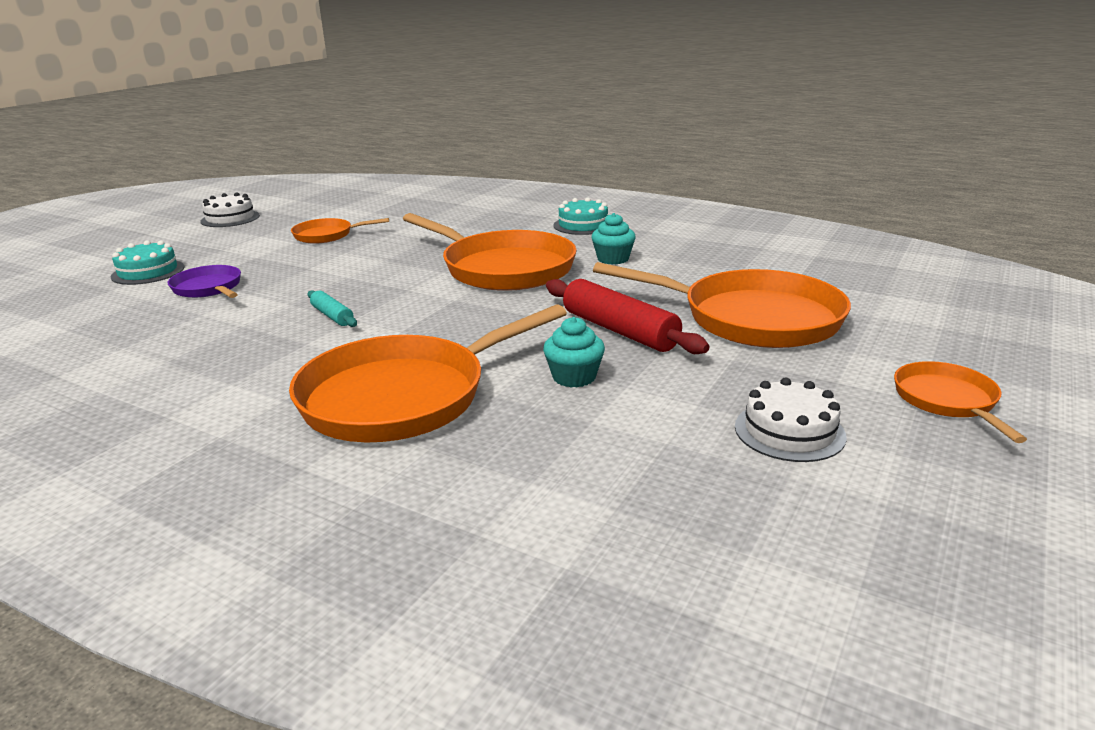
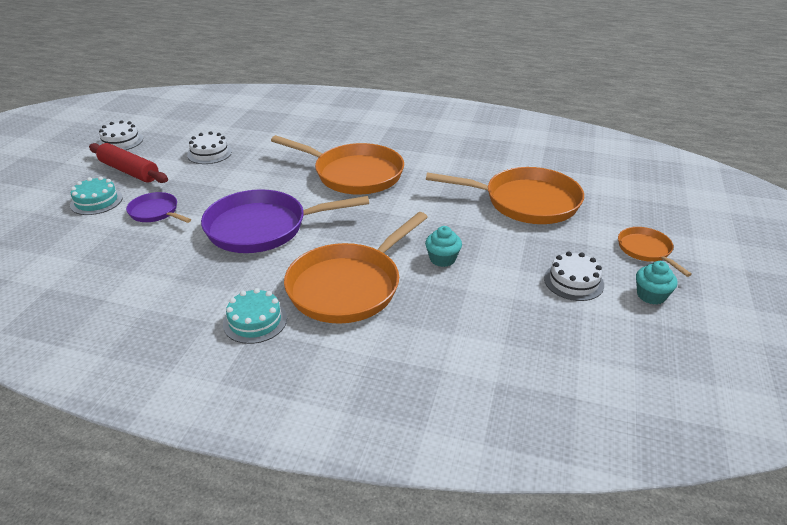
camera: 15 degrees left, 10 degrees up
(327, 235) = (209, 153): orange pan -> white cake
(332, 316) = (263, 228): turquoise rolling pin -> purple pan
(583, 225) = (388, 129): turquoise cake -> turquoise cake (255, 321)
(613, 259) = (422, 159): turquoise cupcake -> turquoise cupcake (651, 295)
(619, 330) = (452, 220): red rolling pin -> red rolling pin (129, 171)

